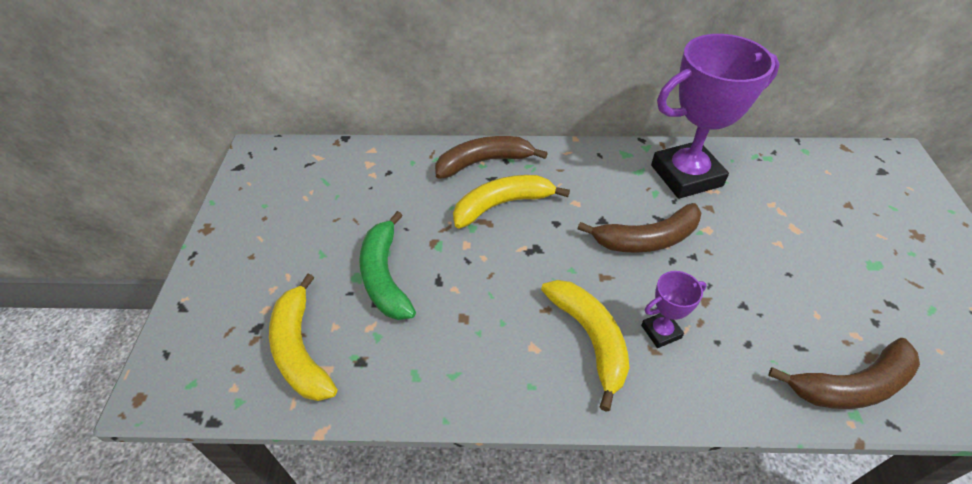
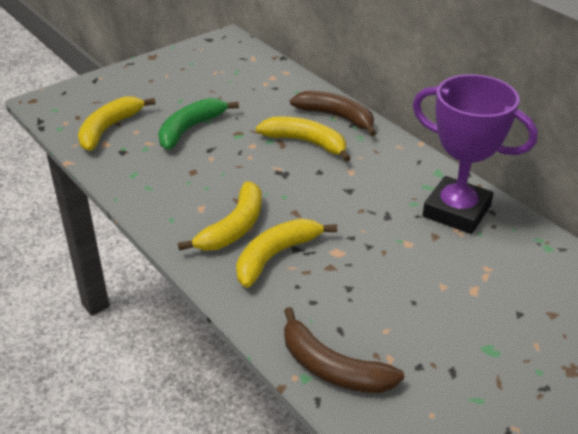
camera: 50 degrees right, 10 degrees down
(647, 239) = (357, 217): brown banana -> none
(661, 332) = (275, 256): purple trophy -> yellow banana

